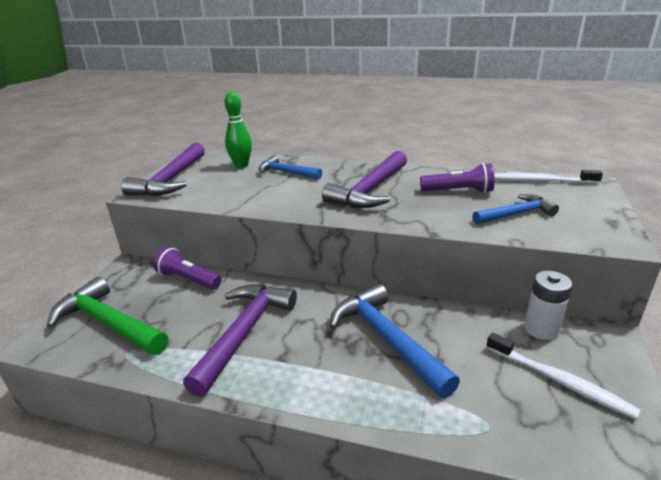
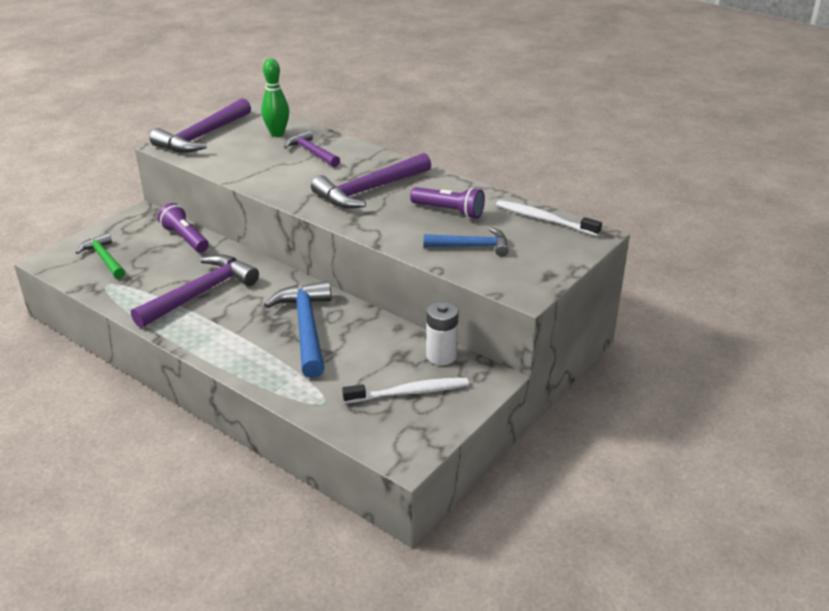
camera: 20 degrees right, 5 degrees up
(108, 323) = (104, 259): green hammer -> green hammer, size x0.62
(286, 173) = (311, 152): blue hammer -> purple hammer
(559, 381) = (409, 392): white toothbrush -> white toothbrush turned 75 degrees counterclockwise

